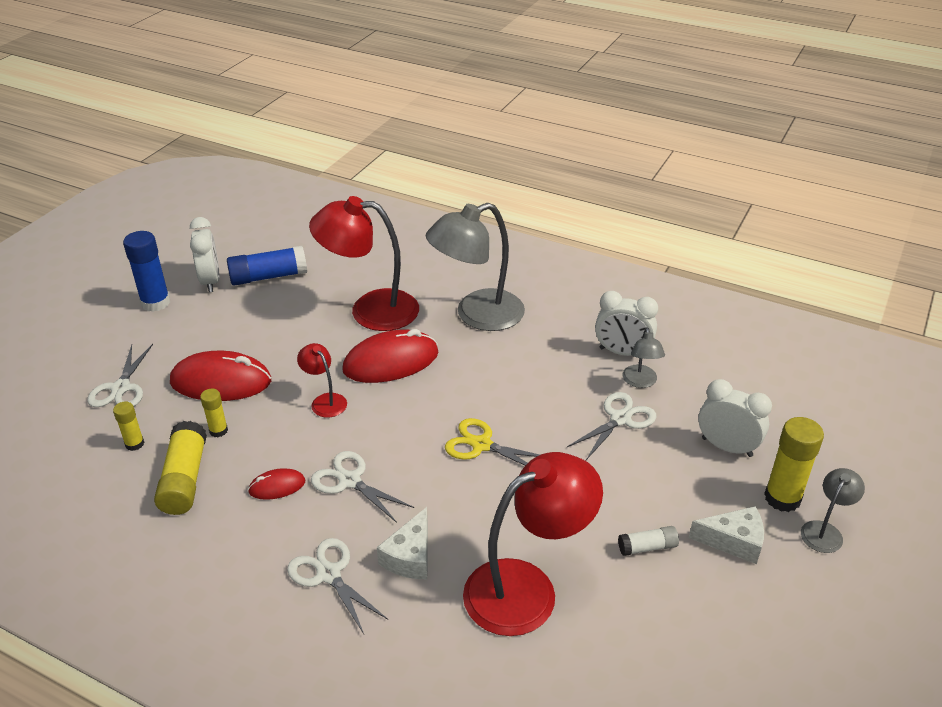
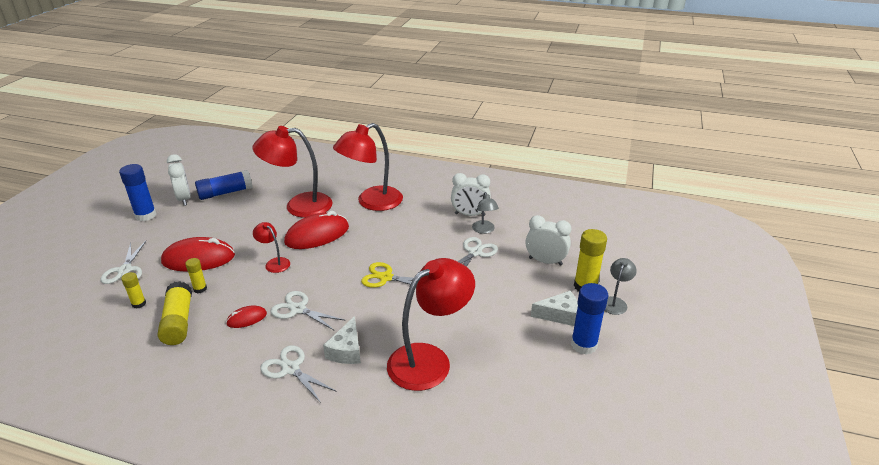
camera: 10 degrees left, 5 degrees down
(477, 315) = (372, 202): grey lamp -> red lamp
(647, 547) = (505, 325): white glue stick -> none
(763, 596) = (583, 345): none -> blue glue stick

